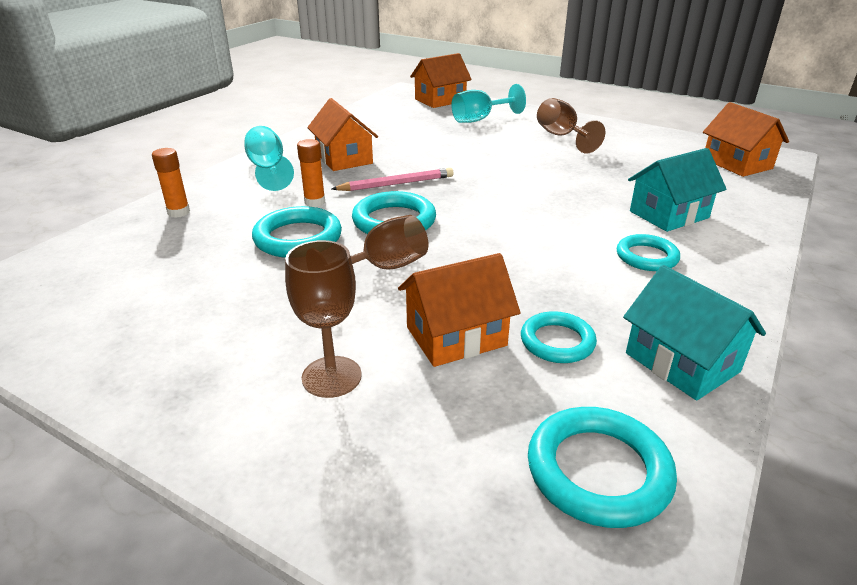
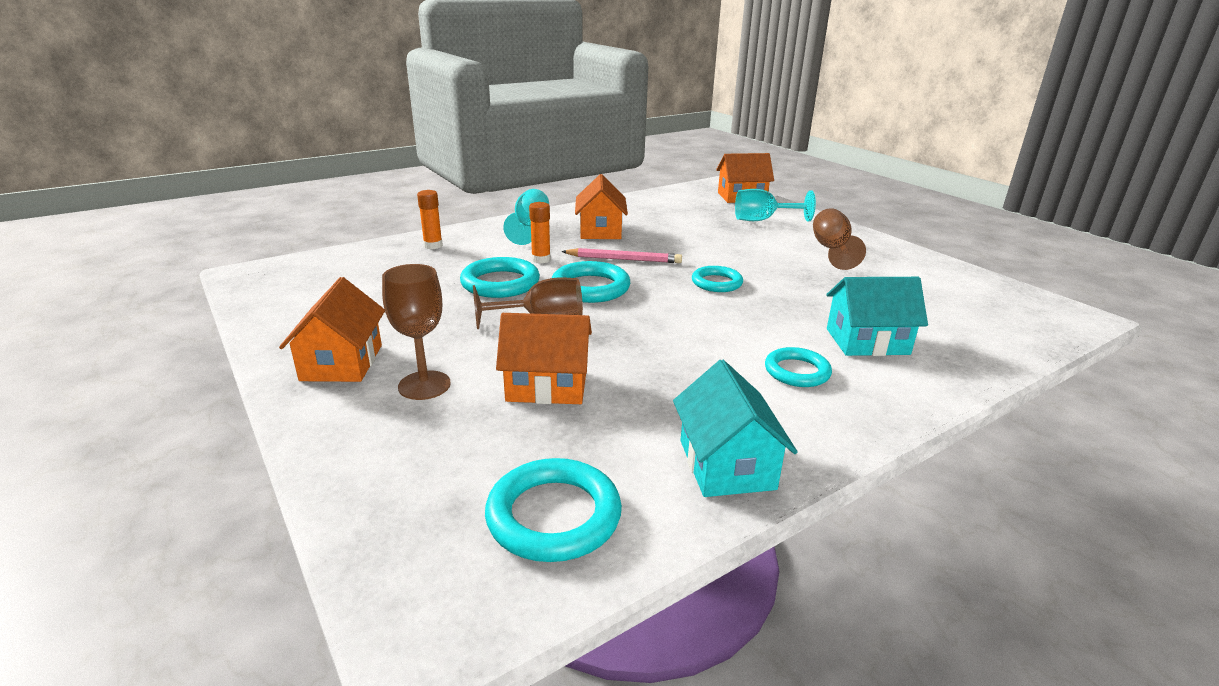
camera: 25 degrees right, 5 degrees down
(557, 342) = (628, 414): turquoise ring -> turquoise ring (716, 283)
(737, 164) = (1012, 312): orange house -> orange house (342, 362)

